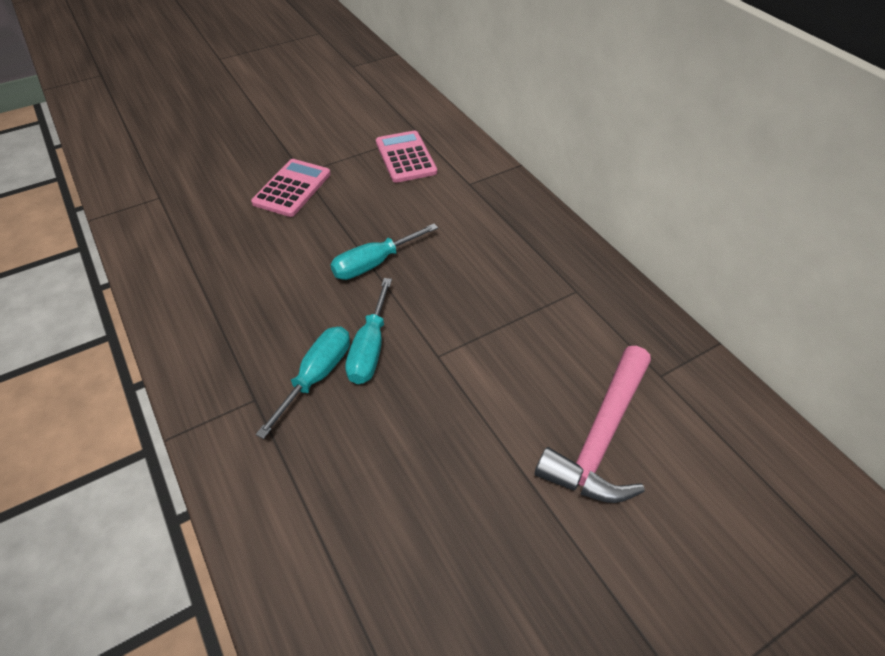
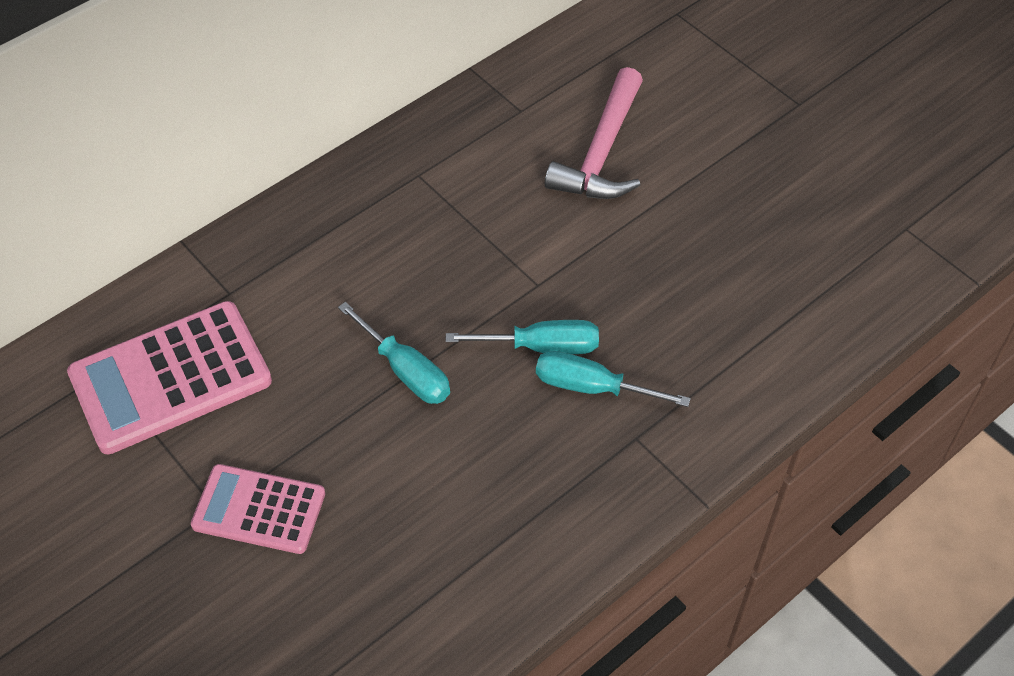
camera: 100 degrees left, 5 degrees up
(406, 157) = (170, 377): pink calculator -> pink calculator, size x1.60
(601, 437) = (602, 152): pink hammer -> pink hammer turned 90 degrees clockwise

